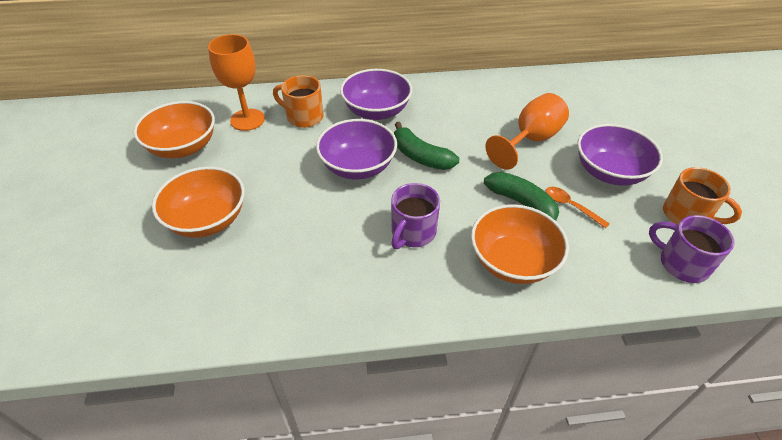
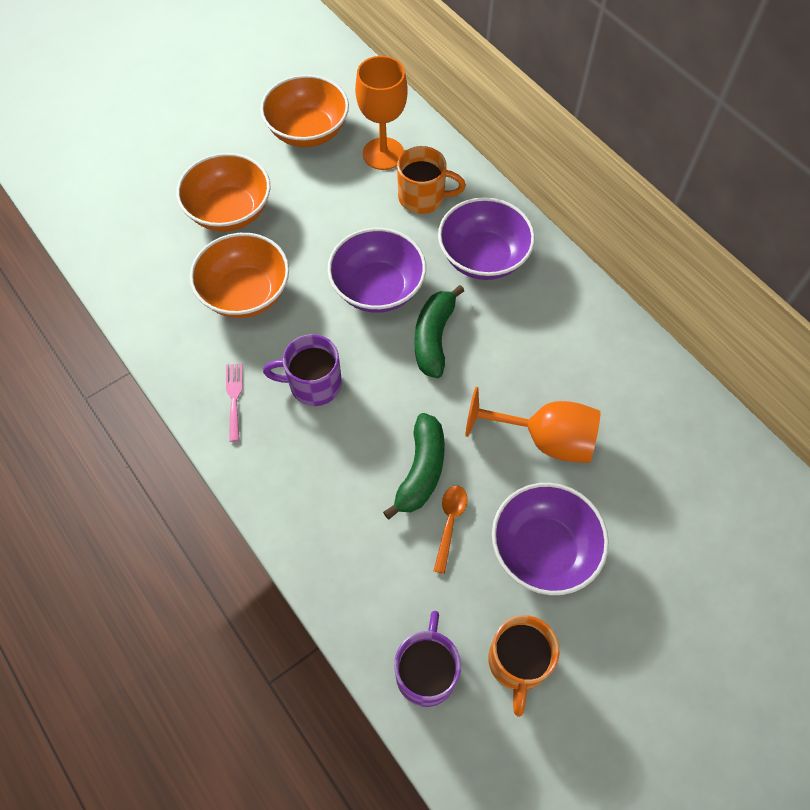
camera: 60 degrees right, 15 degrees up
(304, 117) = (423, 197): orange mug -> orange mug turned 105 degrees clockwise
(390, 287) = (234, 398): none -> pink fork
(512, 261) = (327, 492): orange bowl -> orange bowl (245, 293)

